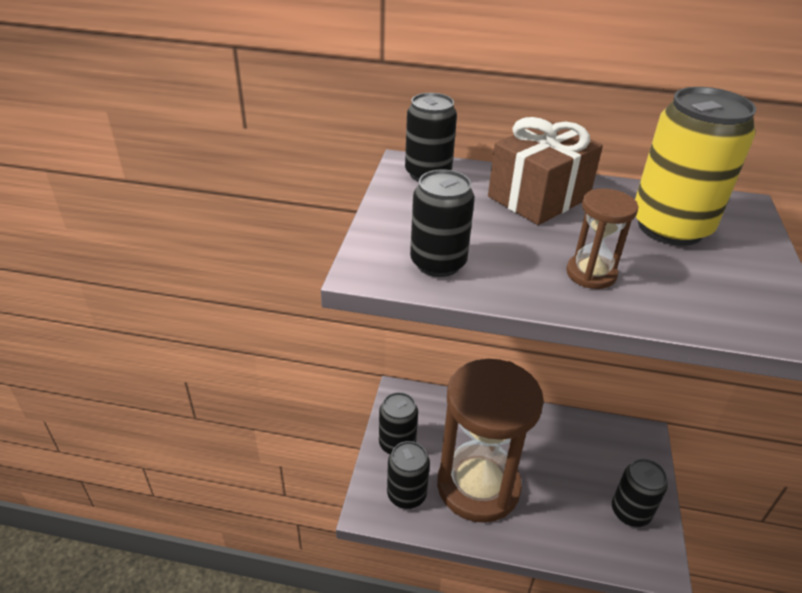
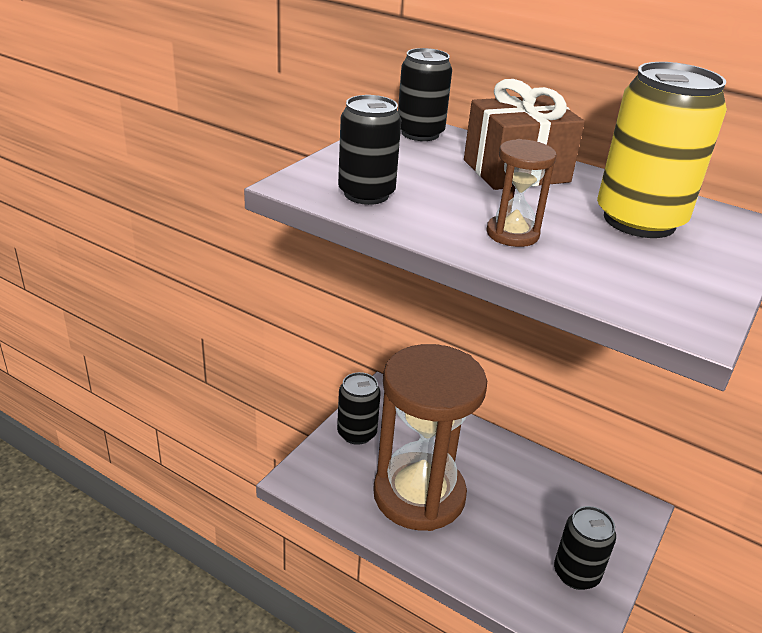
camera: 20 degrees right, 5 degrees down
(406, 495) = (341, 478): black can -> none

